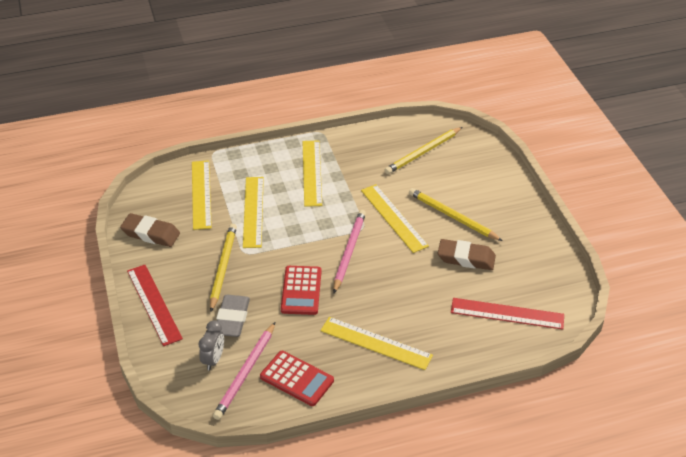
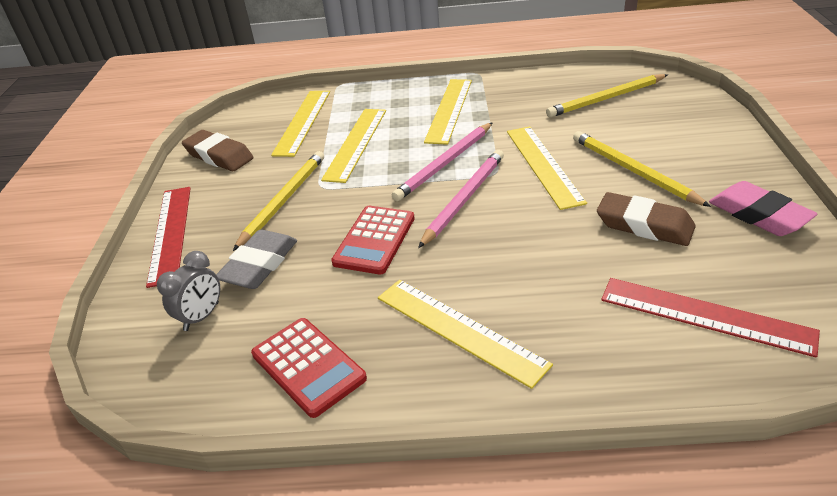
camera: 20 degrees right, 5 degrees down
(245, 373) = (236, 344): pink pencil -> pink pencil (445, 164)
(530, 242) = (758, 215): none -> pink eraser

